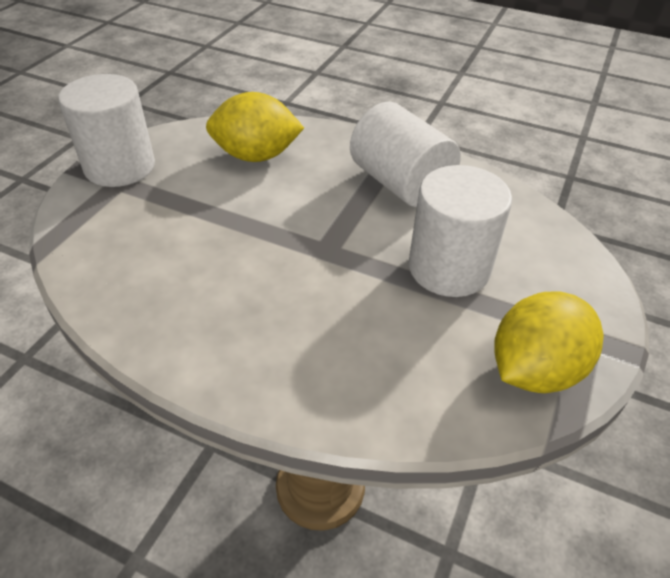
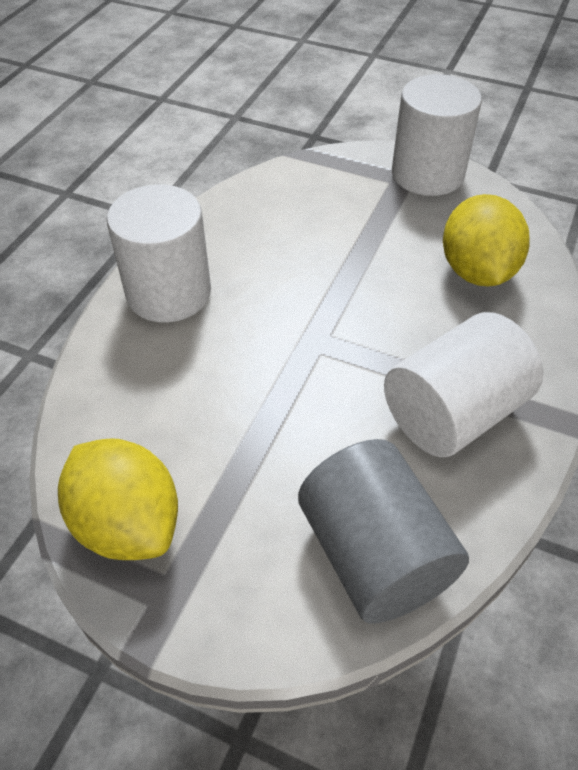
camera: 90 degrees right, 5 degrees up
(449, 268) = (289, 455): white cylinder -> white cylinder (169, 293)
(523, 229) = (375, 555): none -> grey cylinder

